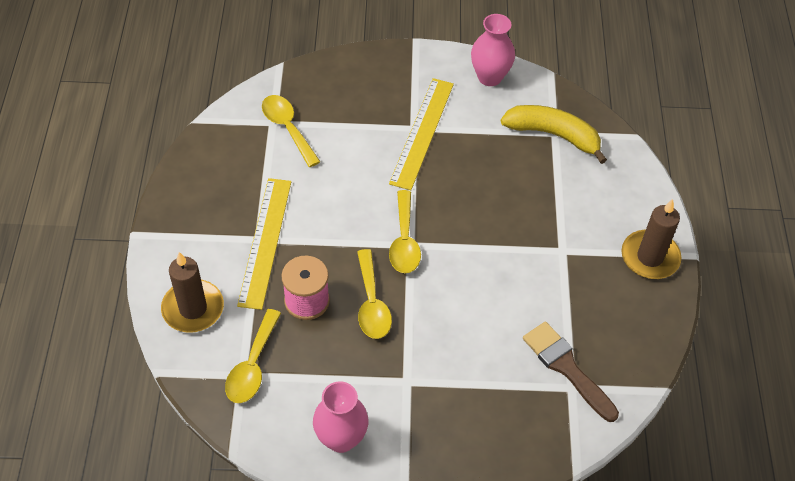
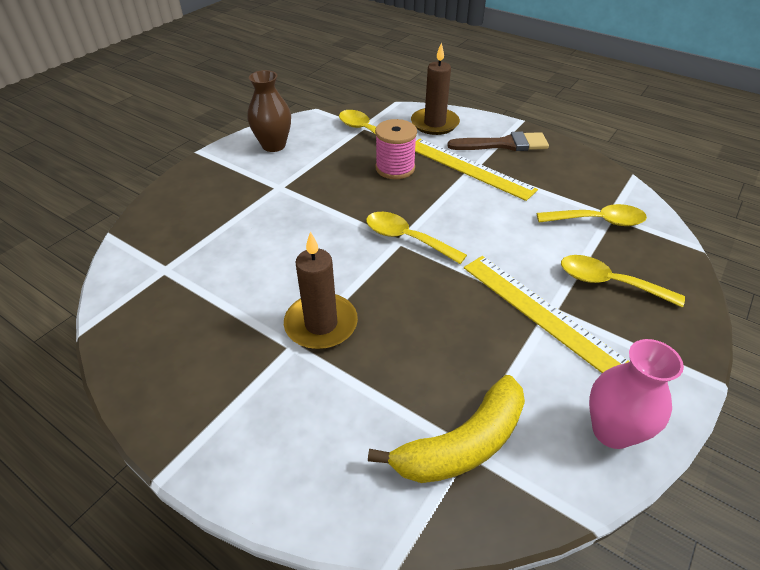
camera: 125 degrees right, 10 degrees down
(341, 438) = (273, 145): pink vase -> brown vase
(371, 303) = (362, 196): yellow spoon -> yellow spoon (609, 283)
(566, 368) = (182, 276): brown brush -> brown brush (504, 144)
(650, 257) = (206, 425): brown candle -> brown candle (321, 324)

